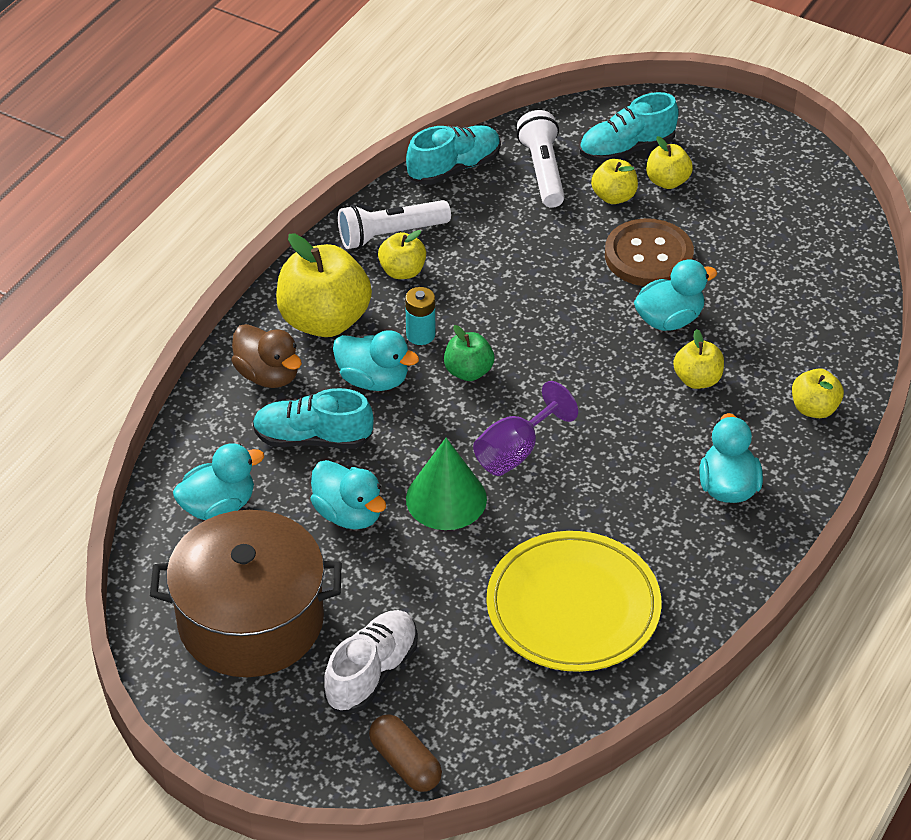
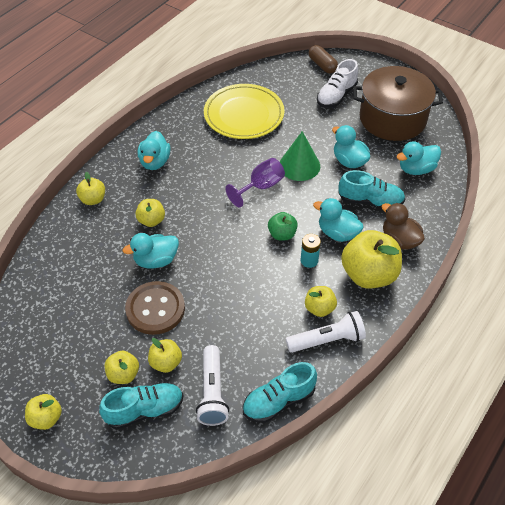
camera: 175 degrees left, 5 degrees up
(749, 135) = (46, 418): none -> yellow apple

